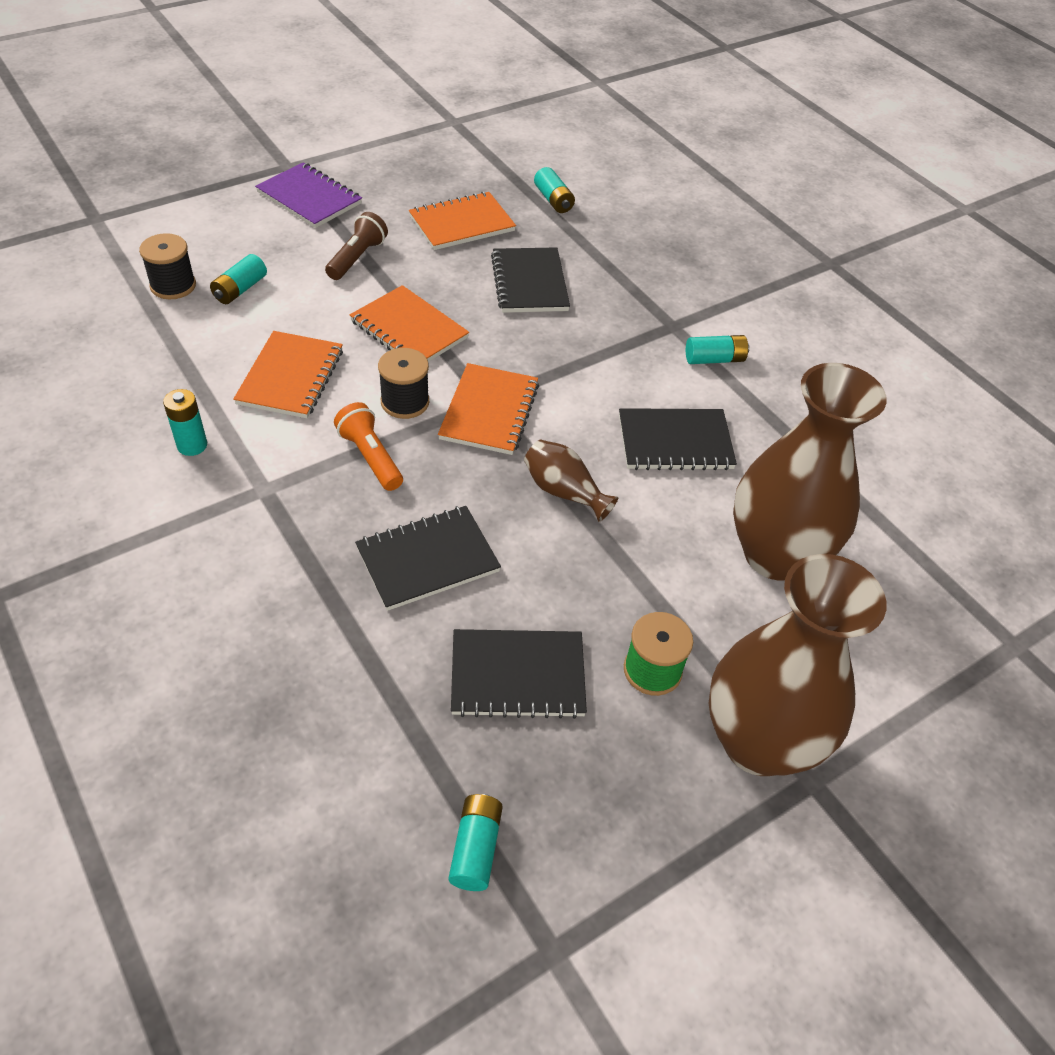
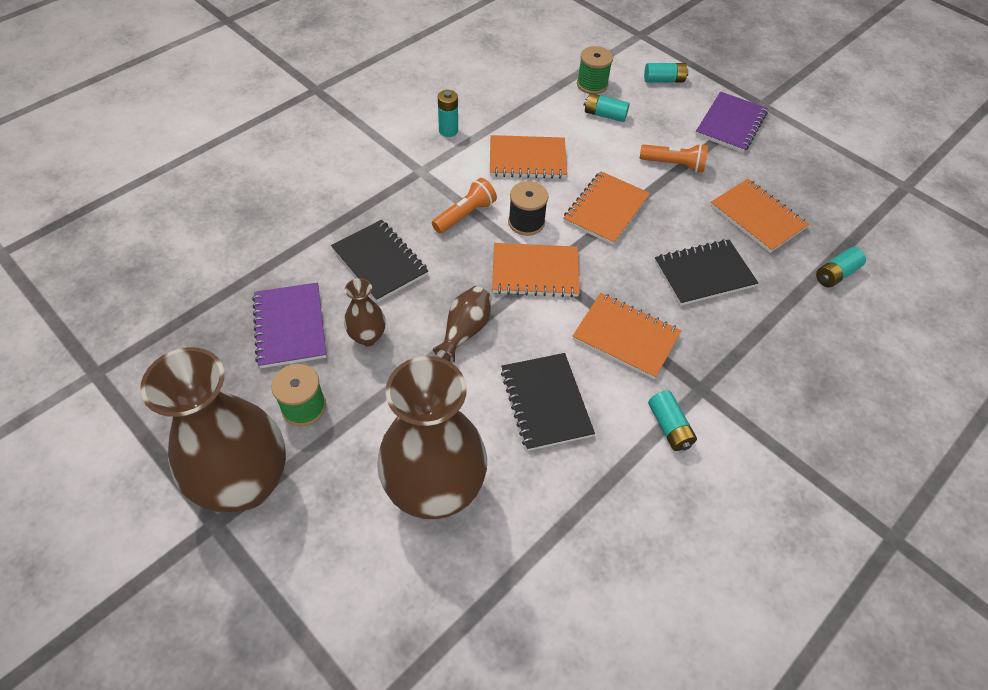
camera: 80 degrees right, 5 degrees up
(173, 286) = (592, 84): black spool -> green spool
(357, 258) = (674, 165): brown flashlight -> orange flashlight
(476, 848) = (163, 324): turquoise battery -> turquoise battery (664, 80)
(517, 676) = (290, 326): black notebook -> purple notebook
(554, 589) = (367, 337): none -> brown vase
(600, 361) = (626, 337): none -> orange notebook

